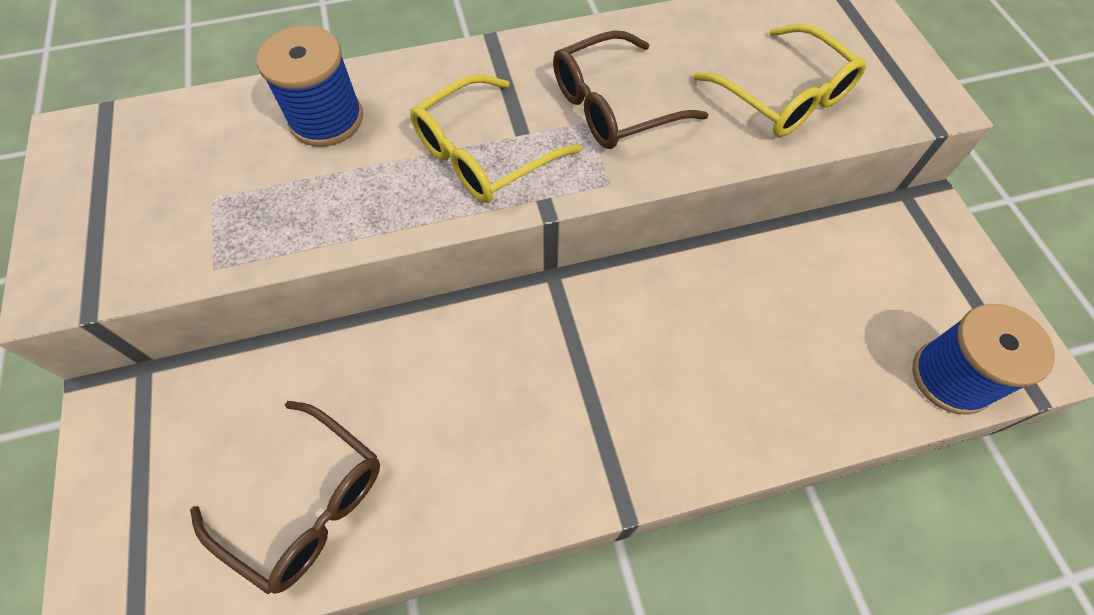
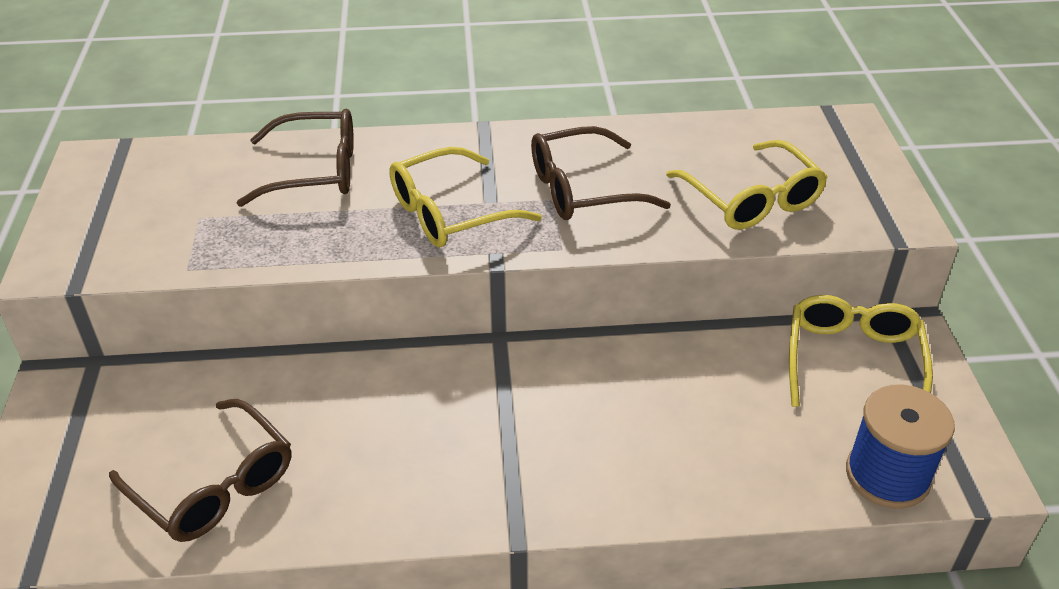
camera: 10 degrees right, 20 degrees down
(326, 119) = (315, 171): blue spool -> brown glasses
(889, 253) = (852, 361): none -> yellow glasses

